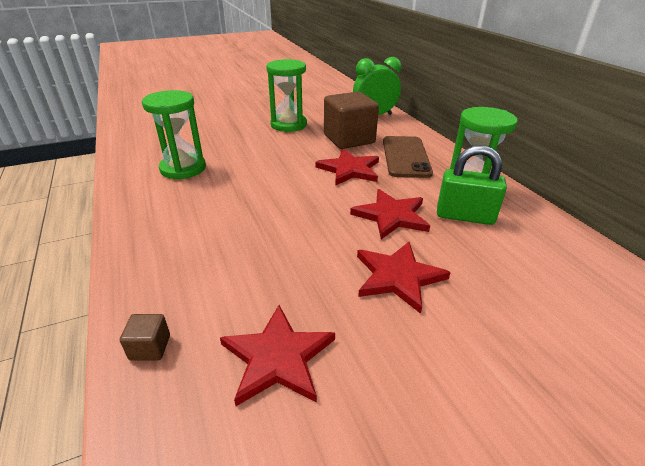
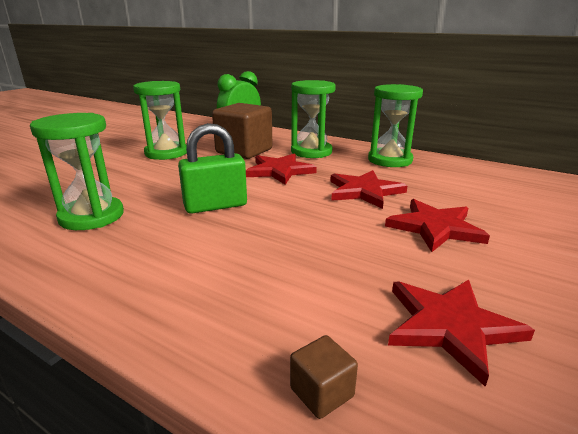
camera: 35 degrees left, 10 degrees down
(406, 157) = (311, 152): brown phone -> green hourglass
(465, 216) = (412, 176): green padlock -> green padlock (215, 206)

